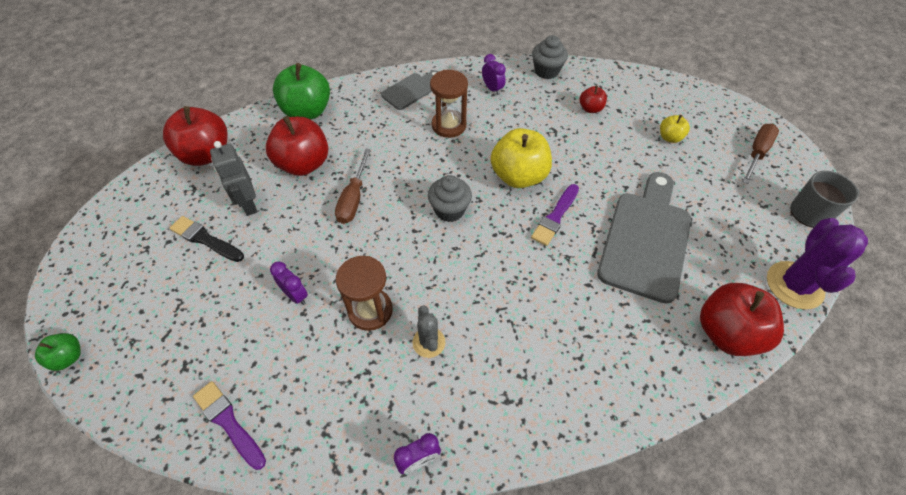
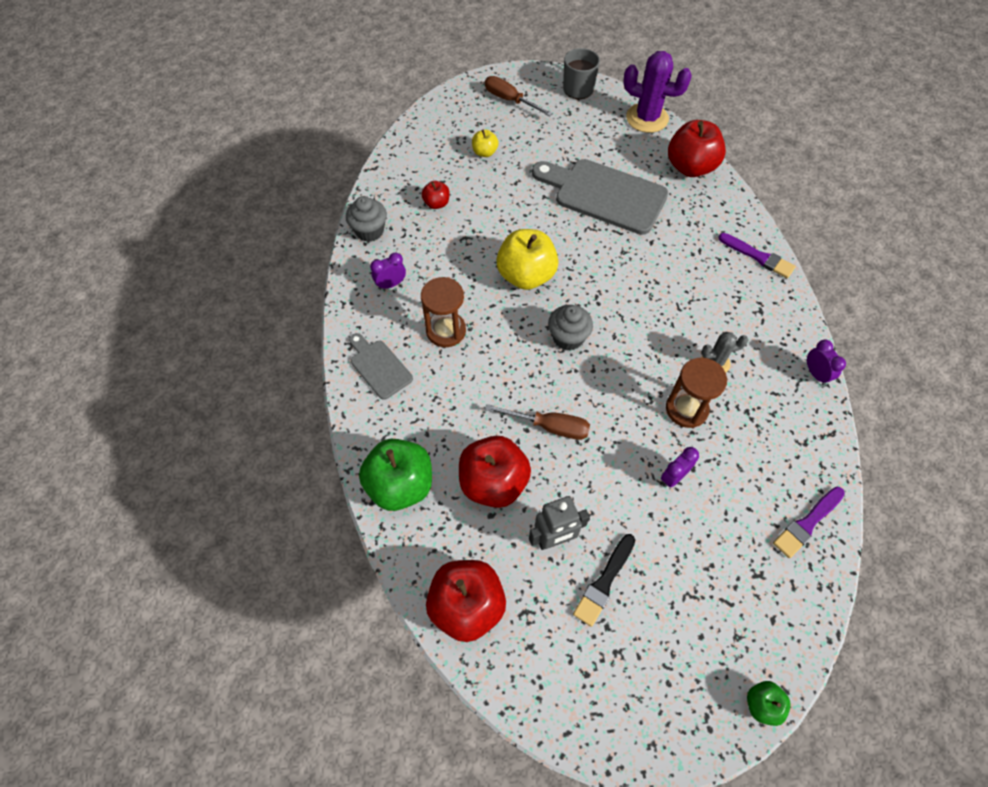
camera: 85 degrees left, 5 degrees up
(555, 217) = (578, 254): purple brush -> purple brush (758, 257)

